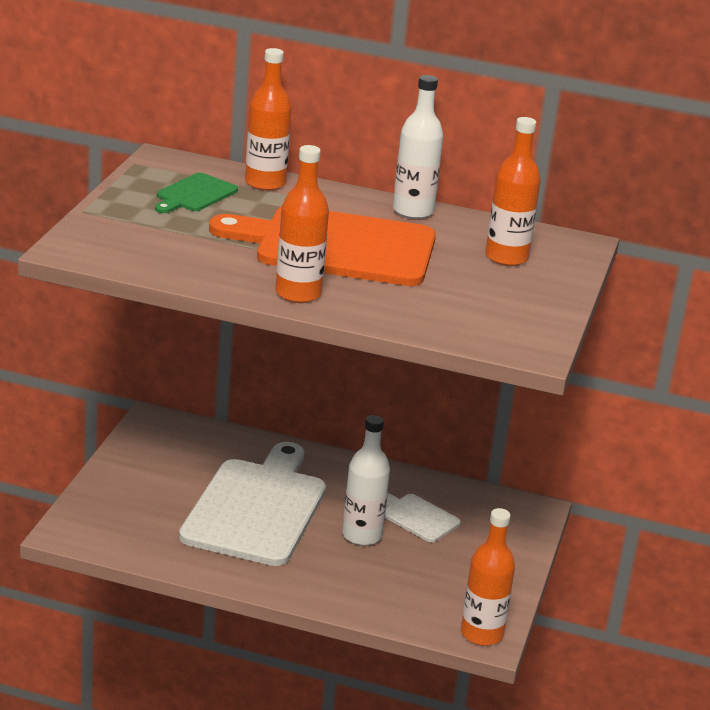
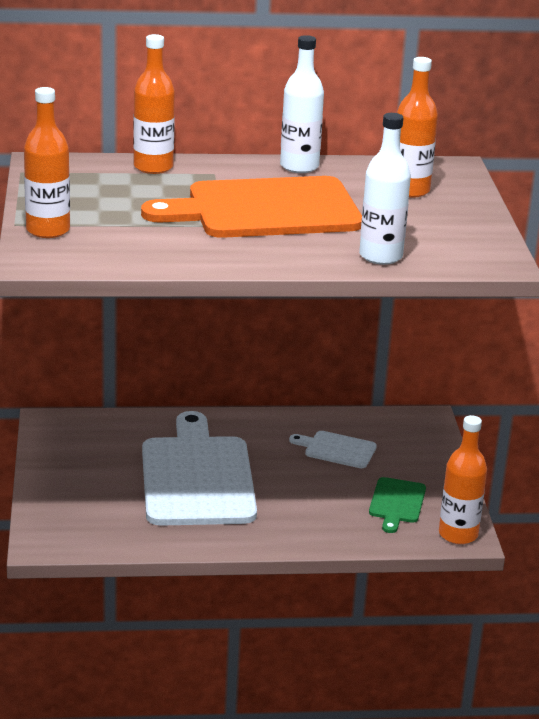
camera: 20 degrees left, 0 degrees up
(194, 194) = (101, 189): green cutting board -> green cutting board (396, 503)
(298, 294) = (270, 257): orange bottle -> orange bottle (48, 230)
(362, 535) = (302, 477): white bottle -> white bottle (380, 256)

